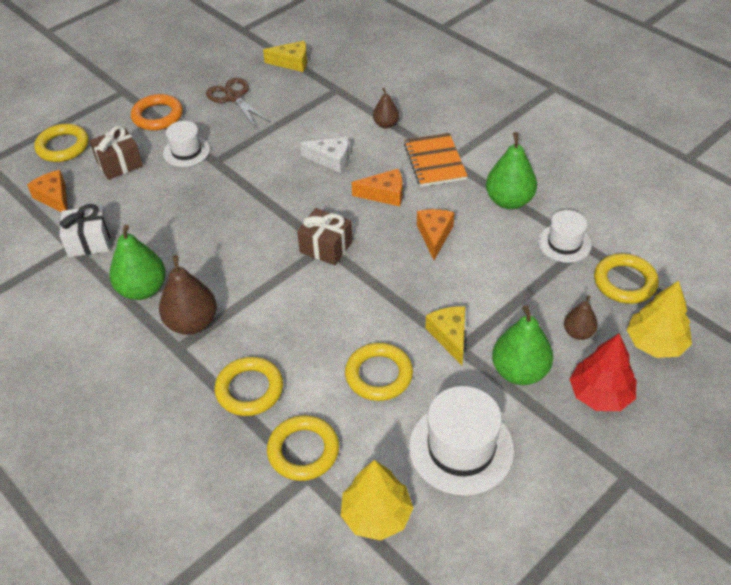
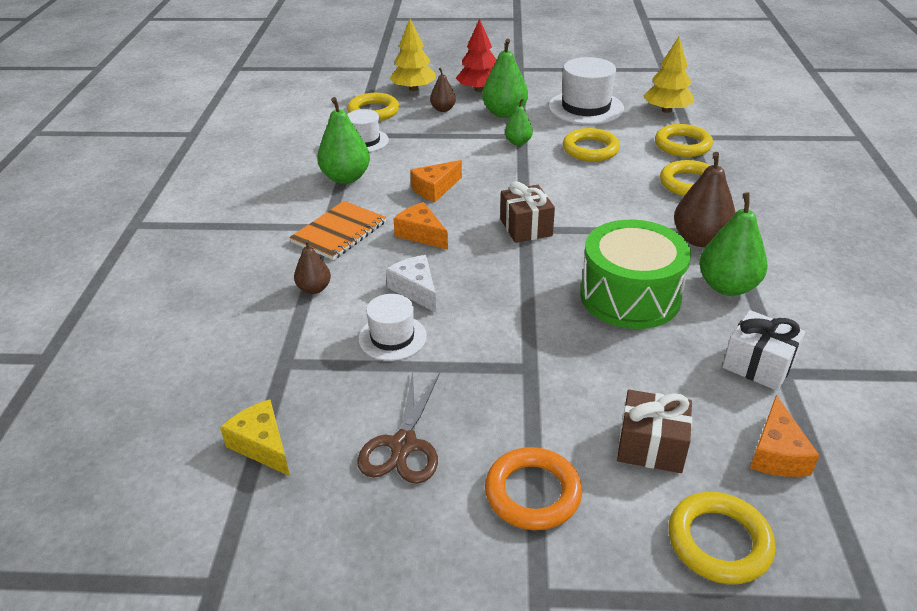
camera: 135 degrees left, 10 degrees down
(186, 151) = (549, 404): white hat -> white hat (392, 337)
(201, 239) = (630, 296): none -> green drum
(450, 336) = (518, 142): yellow cheese -> green pear

